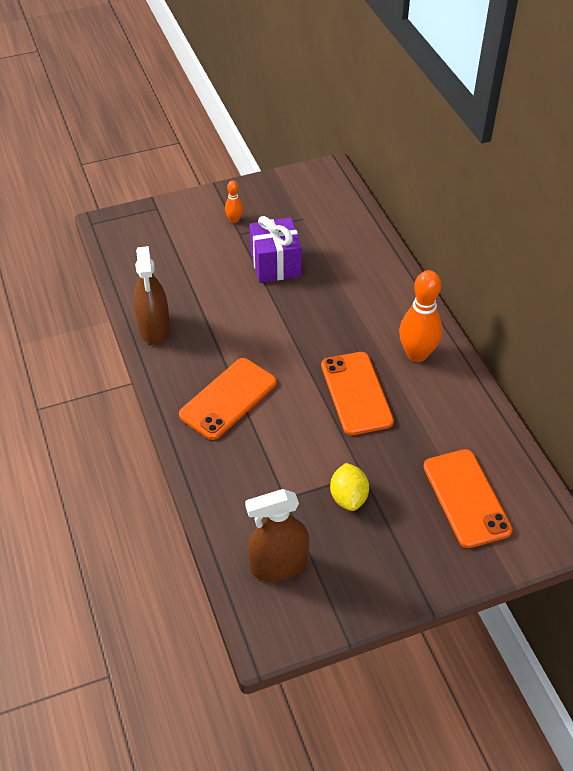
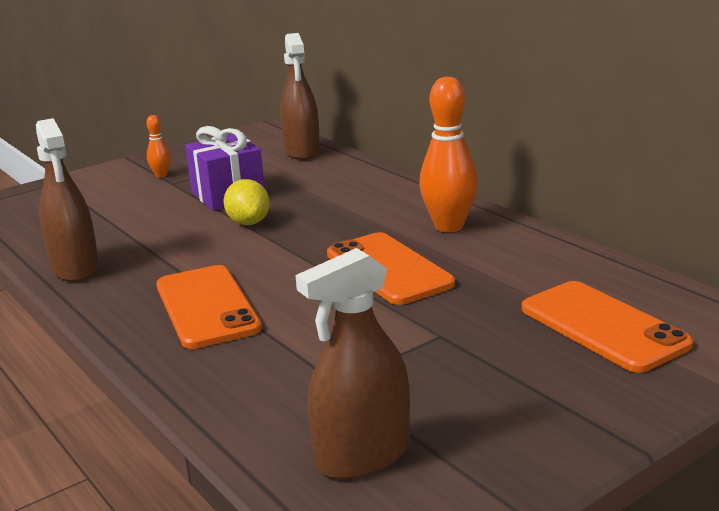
camera: 15 degrees left, 25 degrees down
(228, 399) = (207, 307): orange phone -> orange phone turned 45 degrees counterclockwise
(347, 215) = (302, 152): none -> brown spray bottle
(348, 497) = (434, 361): yellow lemon -> yellow lemon (248, 222)

